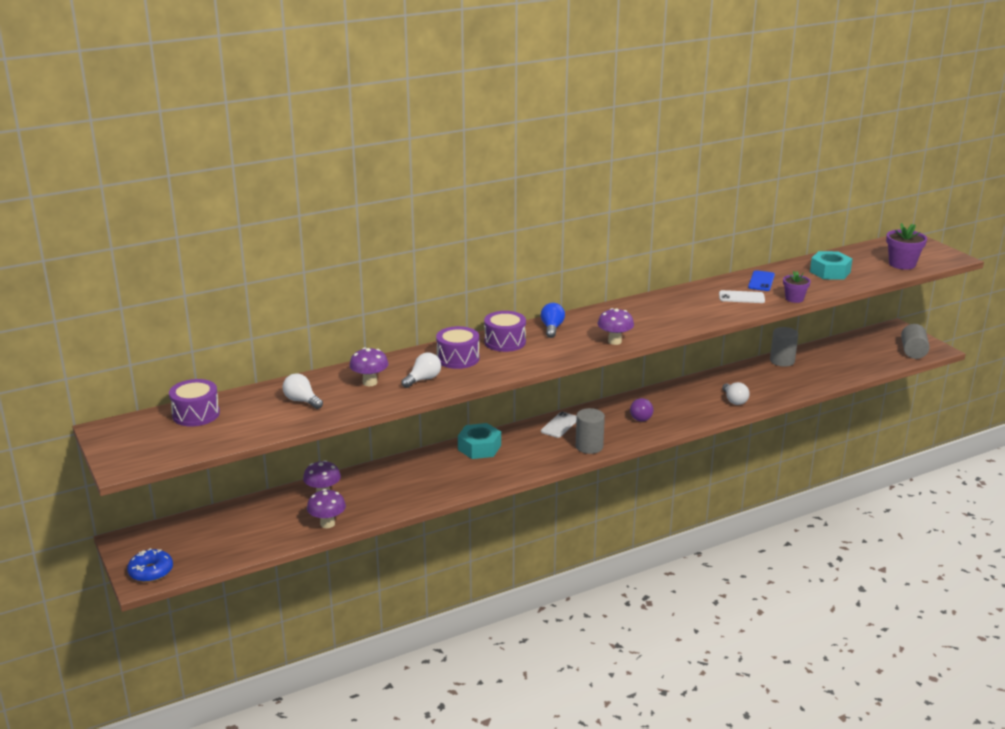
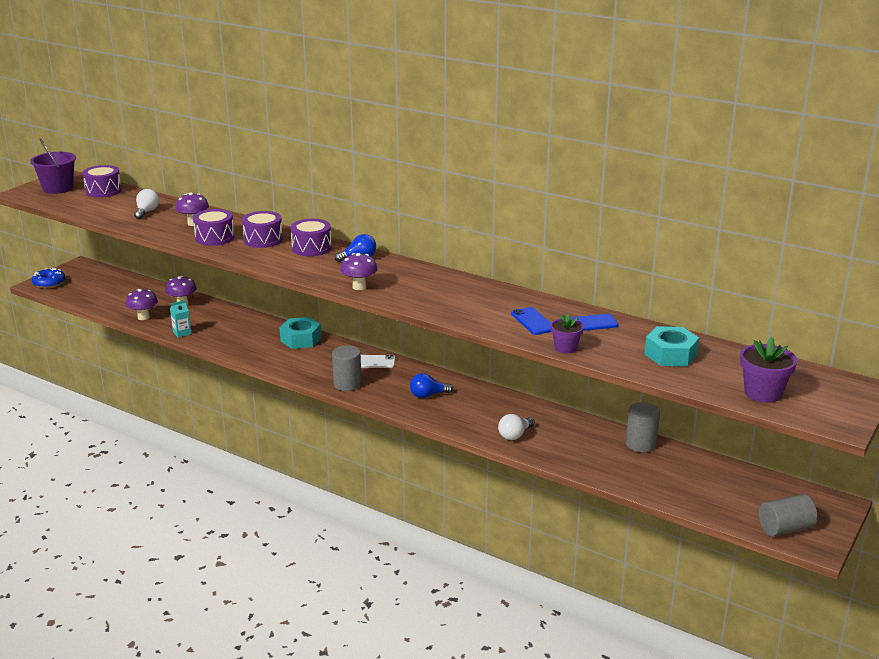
camera: 60 degrees right, 0 degrees up
(143, 440) = (58, 188): none -> purple bucket
(393, 508) = (182, 333): none -> turquoise carton
(423, 379) = (215, 238): white light bulb -> purple drum
(642, 417) = (428, 395): purple light bulb -> blue light bulb
(741, 297) = (533, 321): white phone -> blue phone

